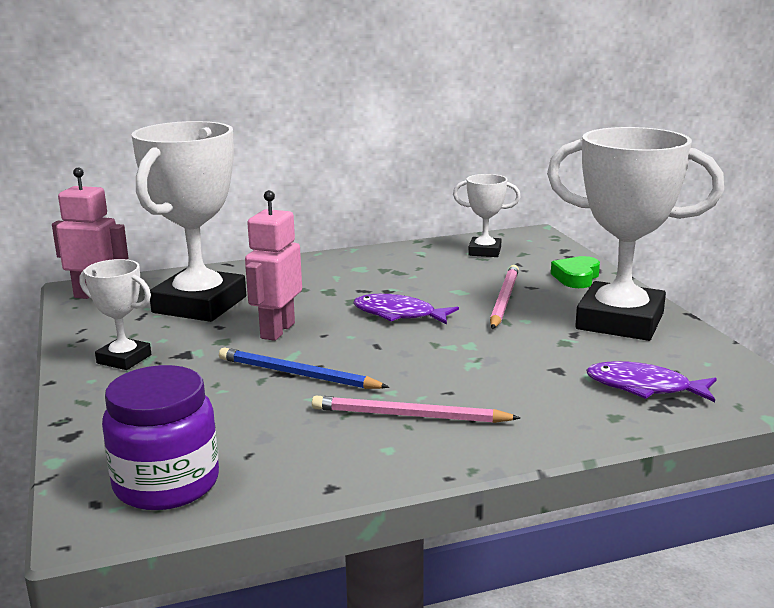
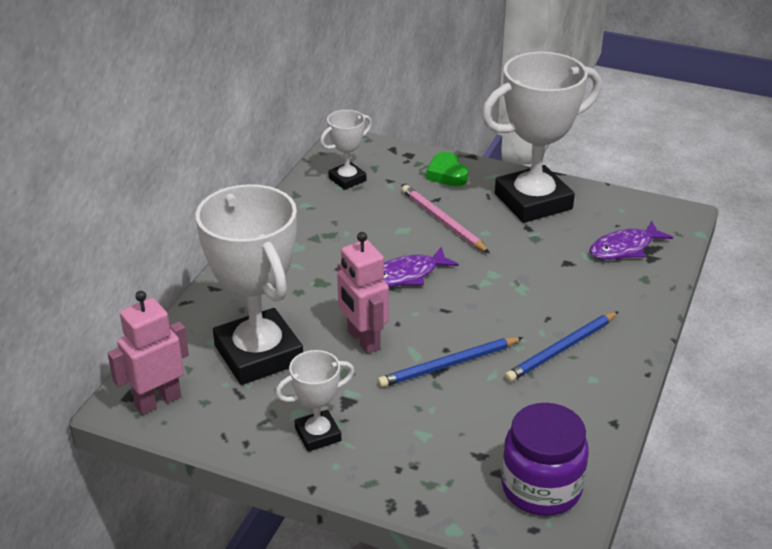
camera: 50 degrees left, 15 degrees up
(409, 416) = (561, 349): pink pencil -> blue pencil

